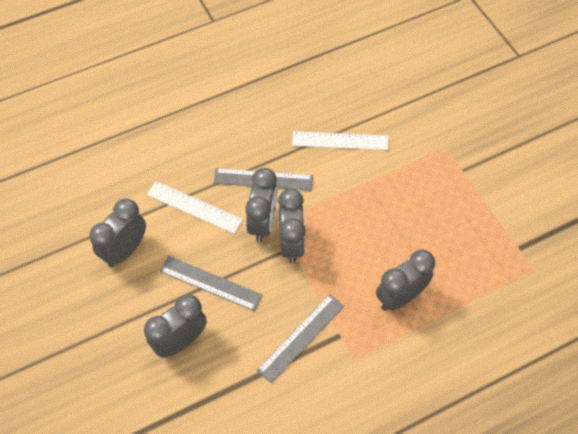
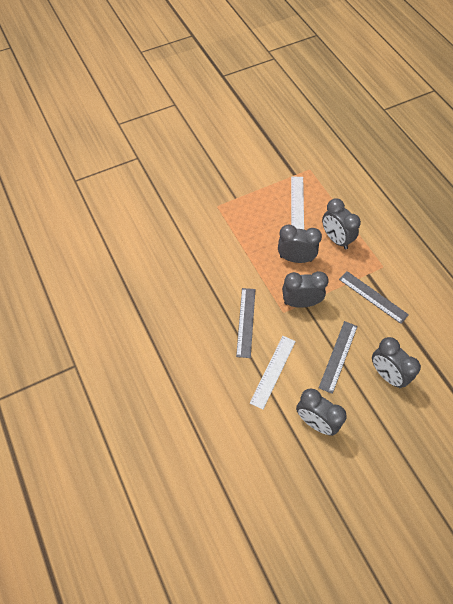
camera: 90 degrees left, 0 degrees up
(263, 223) = (284, 321): grey clock -> grey clock (295, 258)
(340, 141) = (210, 270): white ruler -> white ruler (297, 203)

